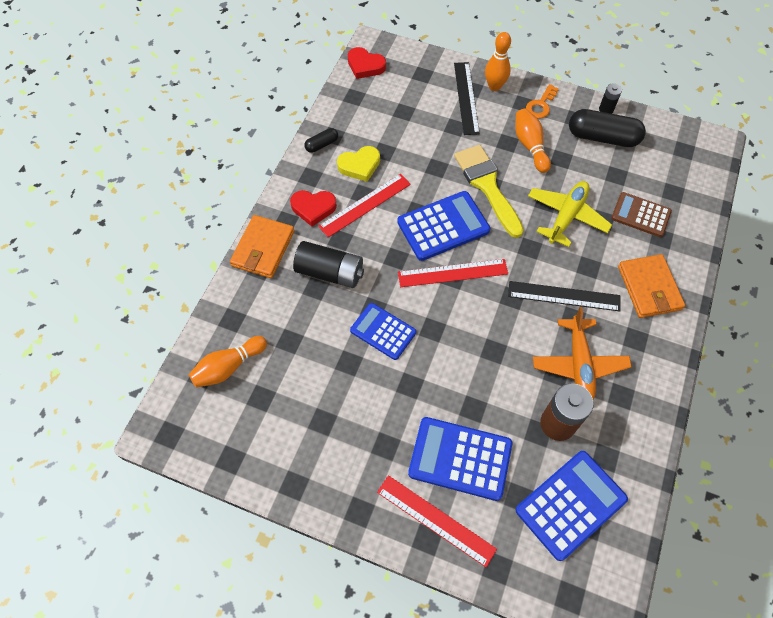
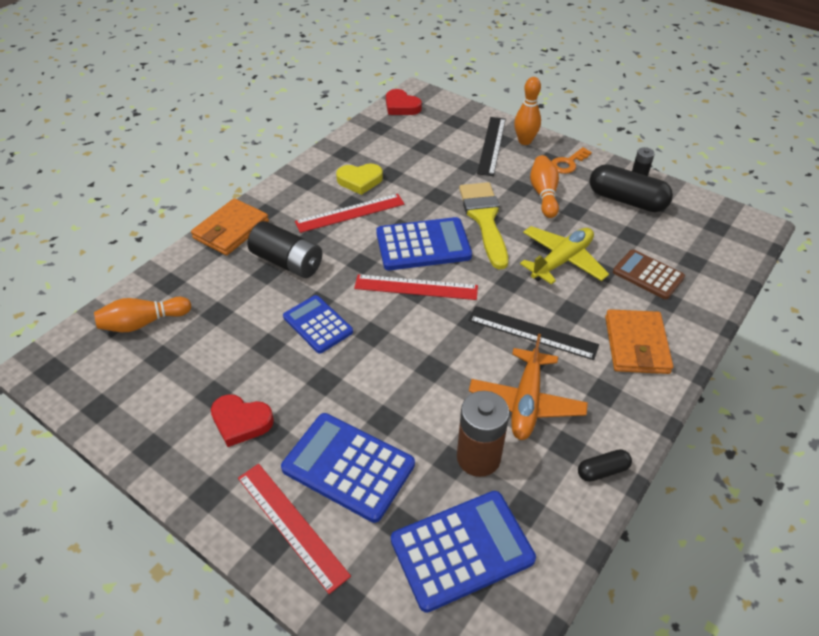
camera: 15 degrees right, 15 degrees down
(313, 208) = (297, 206): red heart -> red heart (241, 422)
(322, 145) = (330, 158): black capsule -> black capsule (602, 471)

